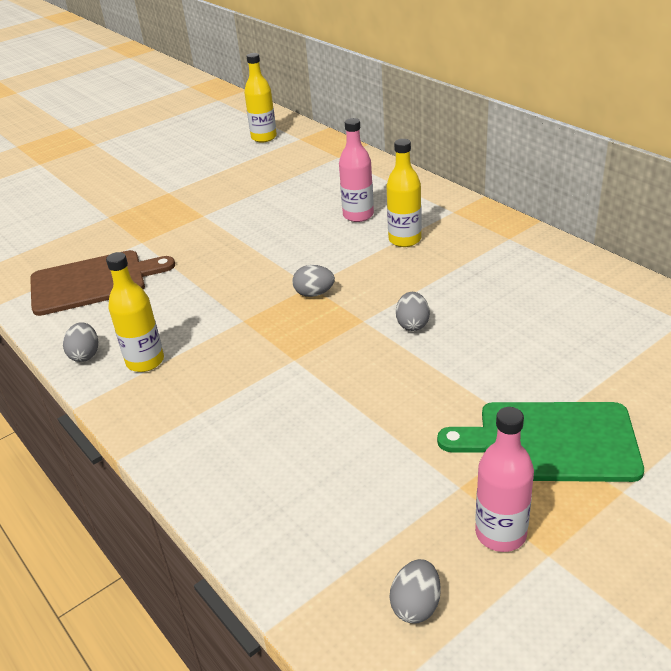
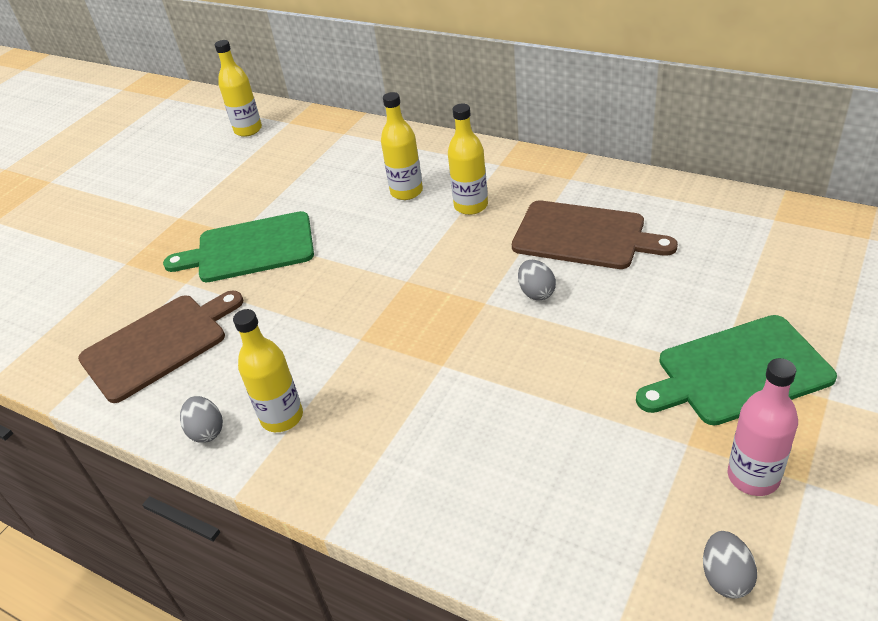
camera: 20 degrees left, 5 degrees up
(205, 229) = (250, 248): none -> green cutting board
(314, 293) = (416, 288): grey egg -> none
(358, 215) = (406, 192): pink bottle -> yellow bottle
(487, 289) = (584, 236): none -> brown cutting board

